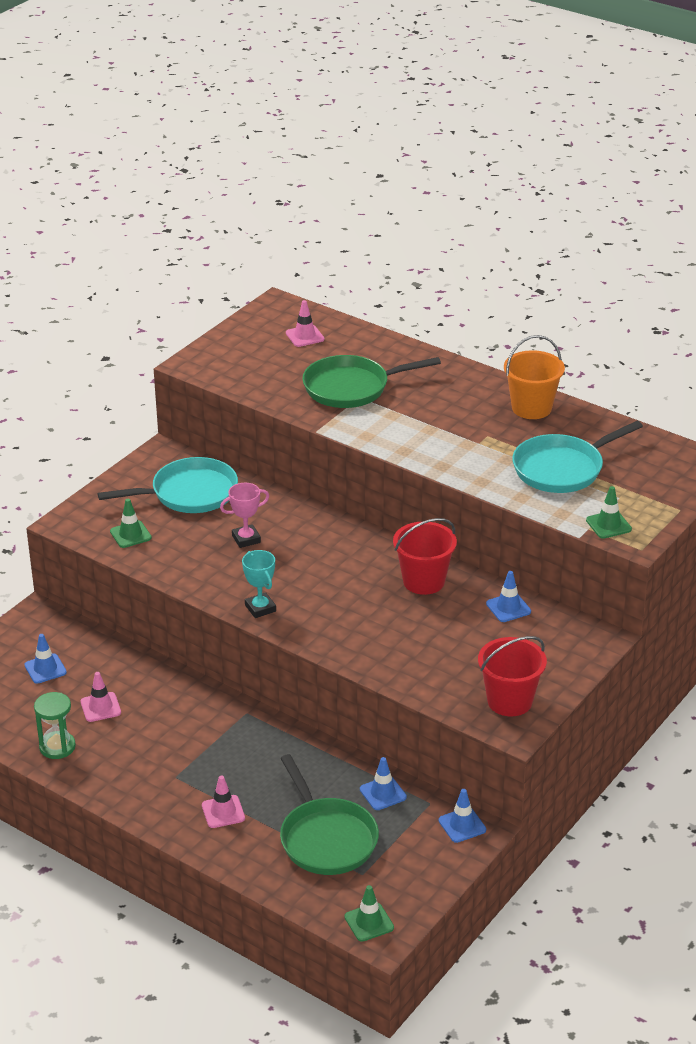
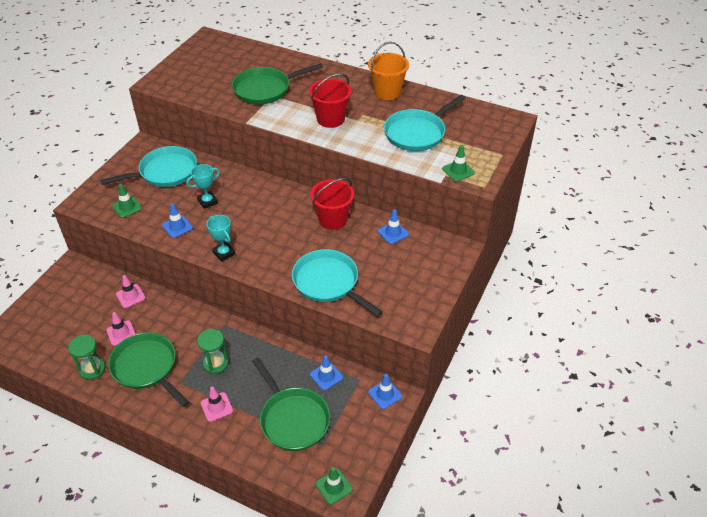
camera: 10 degrees left, 10 degrees up
(45, 669) = (80, 307): blue traffic cone -> blue traffic cone (177, 227)
(132, 753) = (147, 367): none -> green pan
(229, 760) = (216, 363): none -> green hourglass
(246, 539) = (207, 201): pink trophy -> turquoise trophy
(305, 336) = (229, 57): pink traffic cone -> pink traffic cone (130, 296)
(402, 661) = (328, 283): none -> turquoise pan
(509, 701) = (409, 305): red bucket -> red bucket (330, 119)

